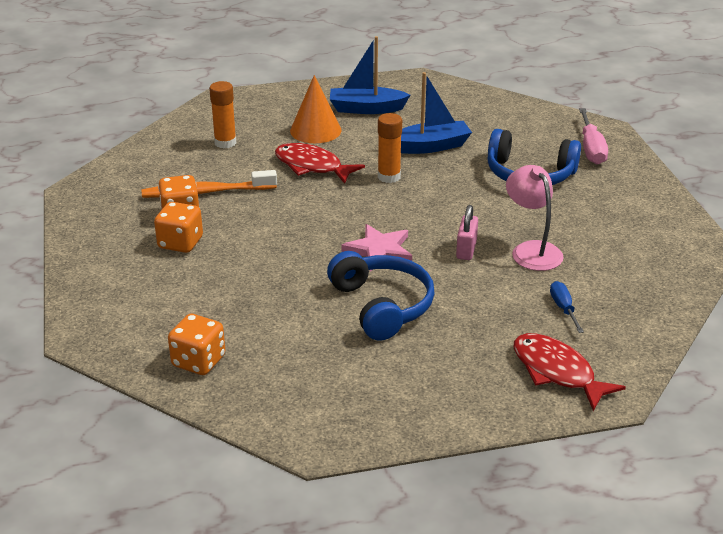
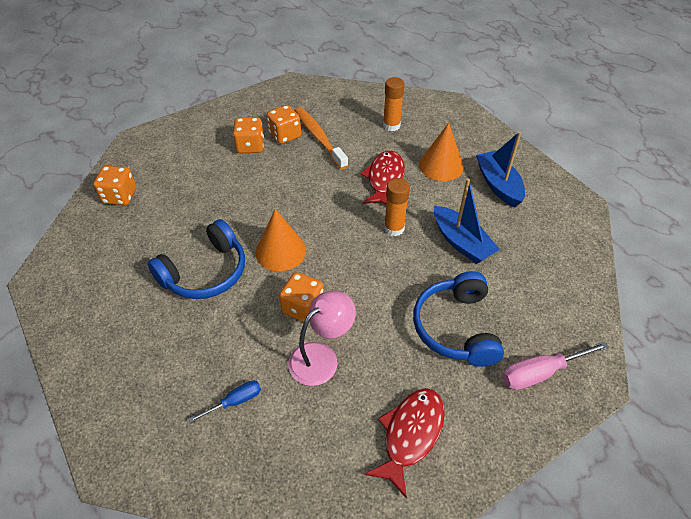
camera: 70 degrees right, 15 degrees up
(379, 250) = (281, 251): pink star -> orange cone
(466, 250) = (303, 307): pink padlock -> orange dice
(557, 372) = (139, 414): red fish -> red fish (410, 434)

